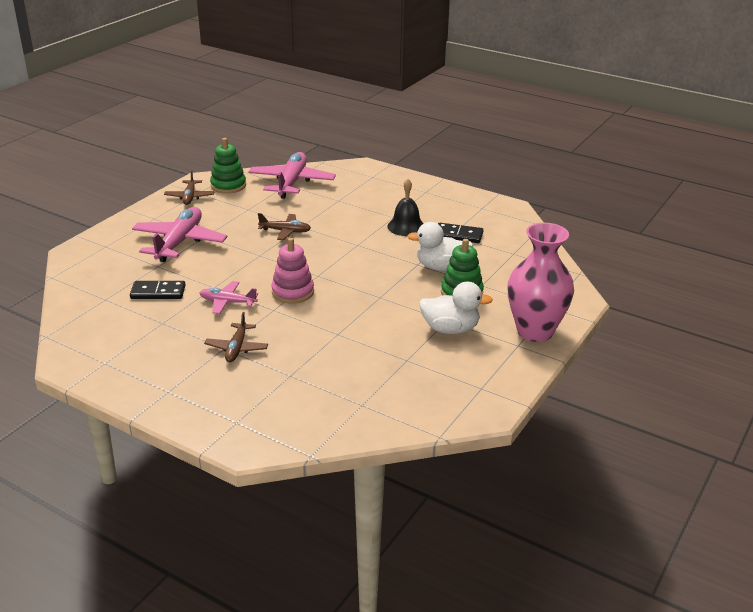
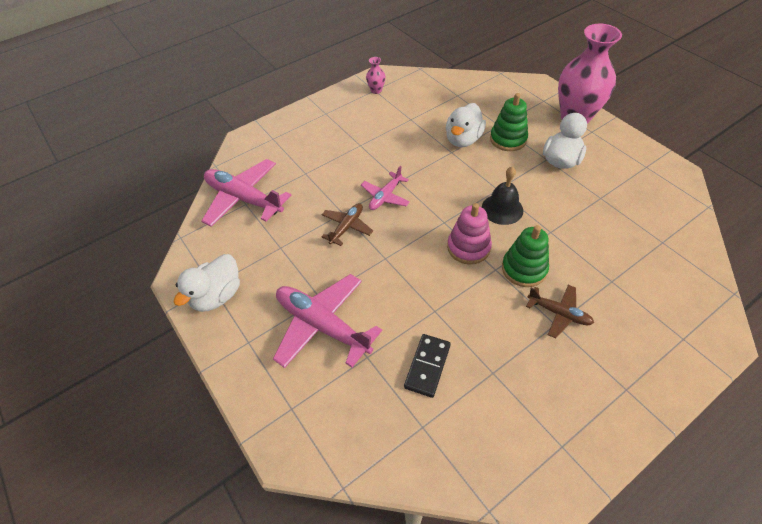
camera: 65 degrees left, 20 degrees up
(190, 197) = (217, 296): brown plane -> white duck
(227, 302) = (470, 304): pink plane -> pink plane (385, 196)
(228, 185) = (213, 253): green stacking toy -> green stacking toy (524, 269)
(406, 226) = (382, 141): black bell -> black bell (502, 209)
(458, 235) = (414, 115): black domino -> none
(482, 209) = (376, 90): none -> pink vase

